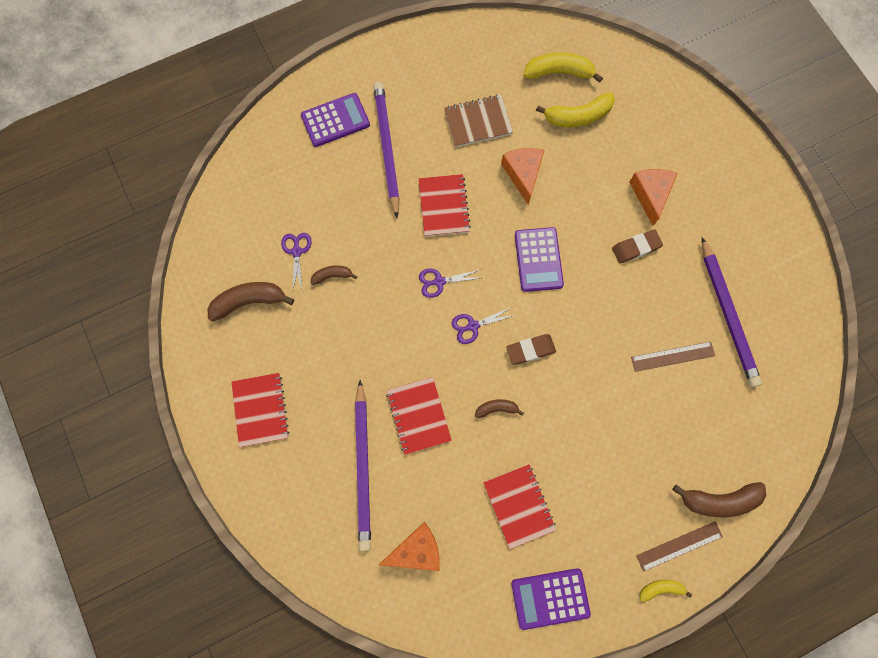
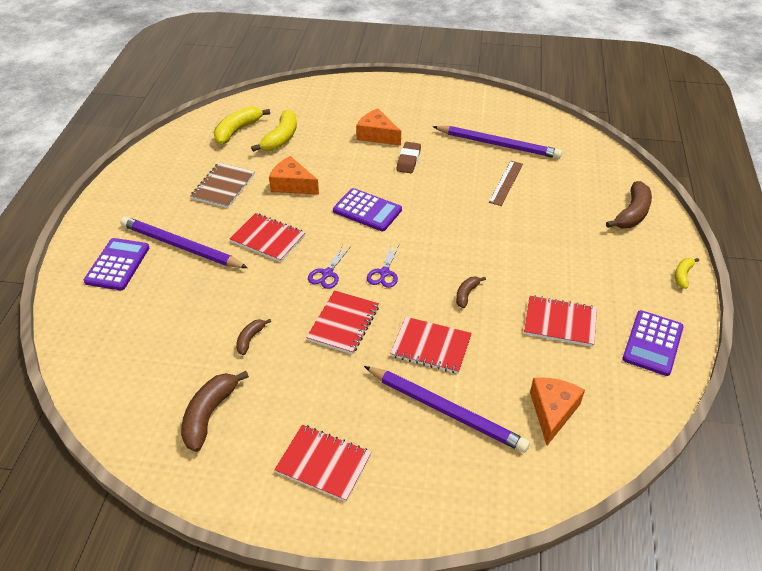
camera: 55 degrees left, 30 degrees down
(296, 251) = (201, 352): purple scissors -> none
(395, 332) = (343, 323): none -> red notebook
(530, 350) = (435, 250): brown eraser -> none
(679, 546) = (654, 249): brown ruler -> none

